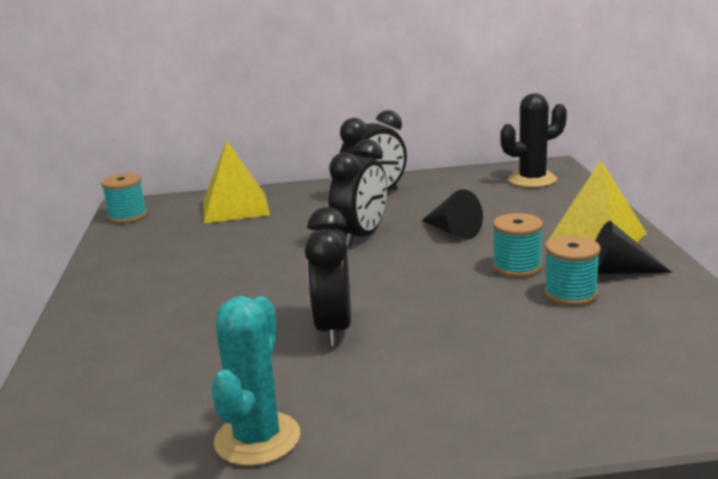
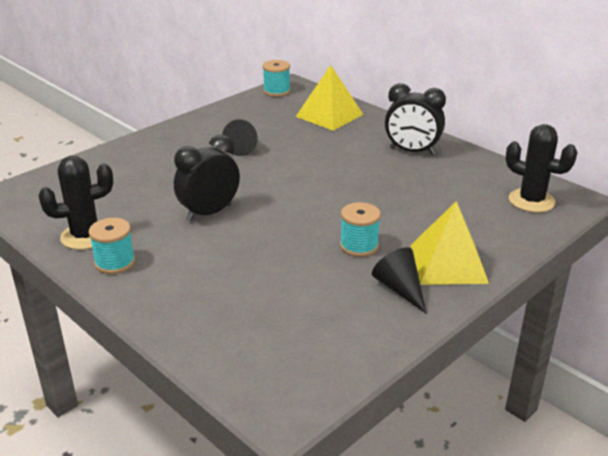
camera: 50 degrees right, 10 degrees up
(257, 439) = (85, 236): turquoise cactus -> black cactus
(361, 236) = (339, 173): black clock -> none
(453, 231) = (388, 202): black cone -> black cone (243, 147)
(570, 294) = (340, 279): turquoise spool -> turquoise spool (115, 262)

